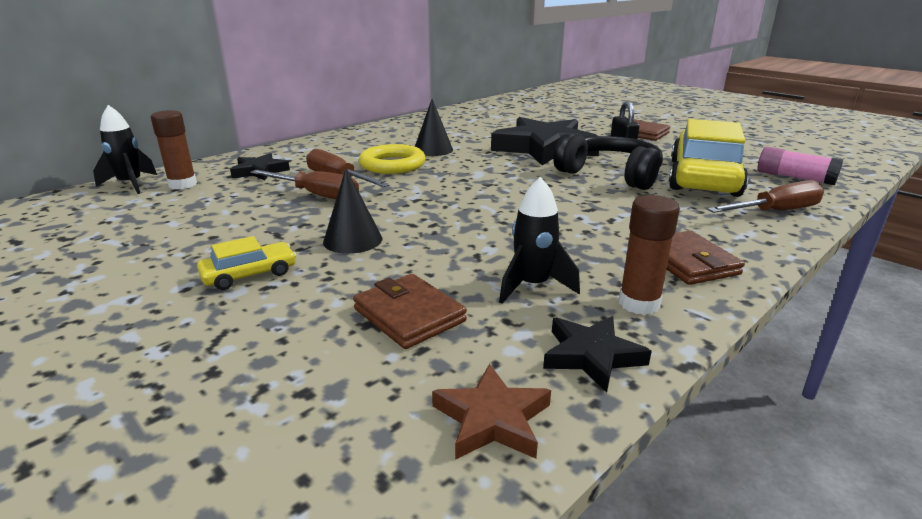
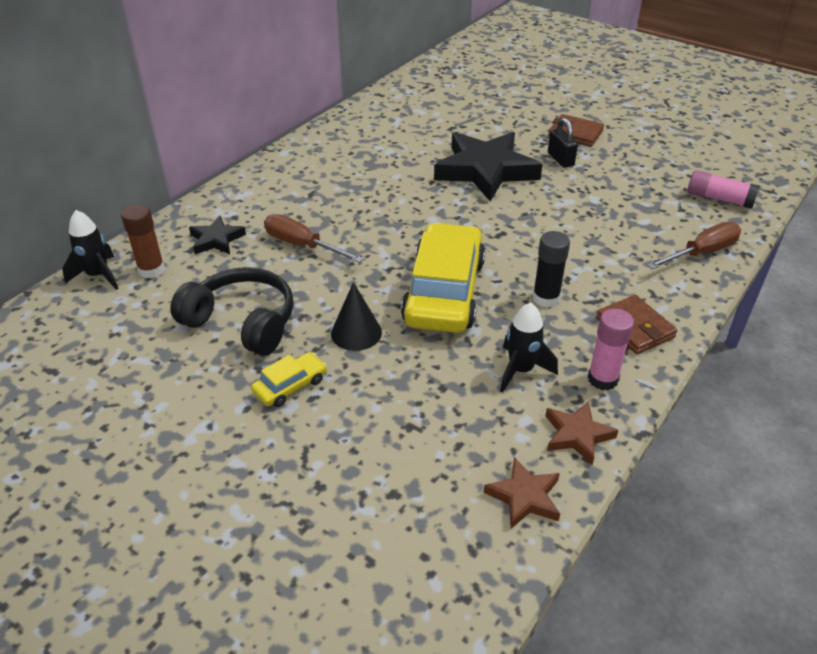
camera: 10 degrees left, 15 degrees up
(316, 195) = (293, 272): brown screwdriver -> none
(392, 164) = (345, 215): yellow ring -> none
(409, 315) = (437, 414): brown wallet -> none
(433, 150) = (375, 184): black cone -> none
(582, 231) = (546, 298): none -> black glue stick
(591, 356) = (577, 435): black star -> brown star
(610, 174) = (556, 211): black headphones -> black headphones (242, 322)
(639, 303) = (602, 379): brown glue stick -> pink glue stick
(703, 178) = (640, 207): yellow car -> yellow car (444, 291)

